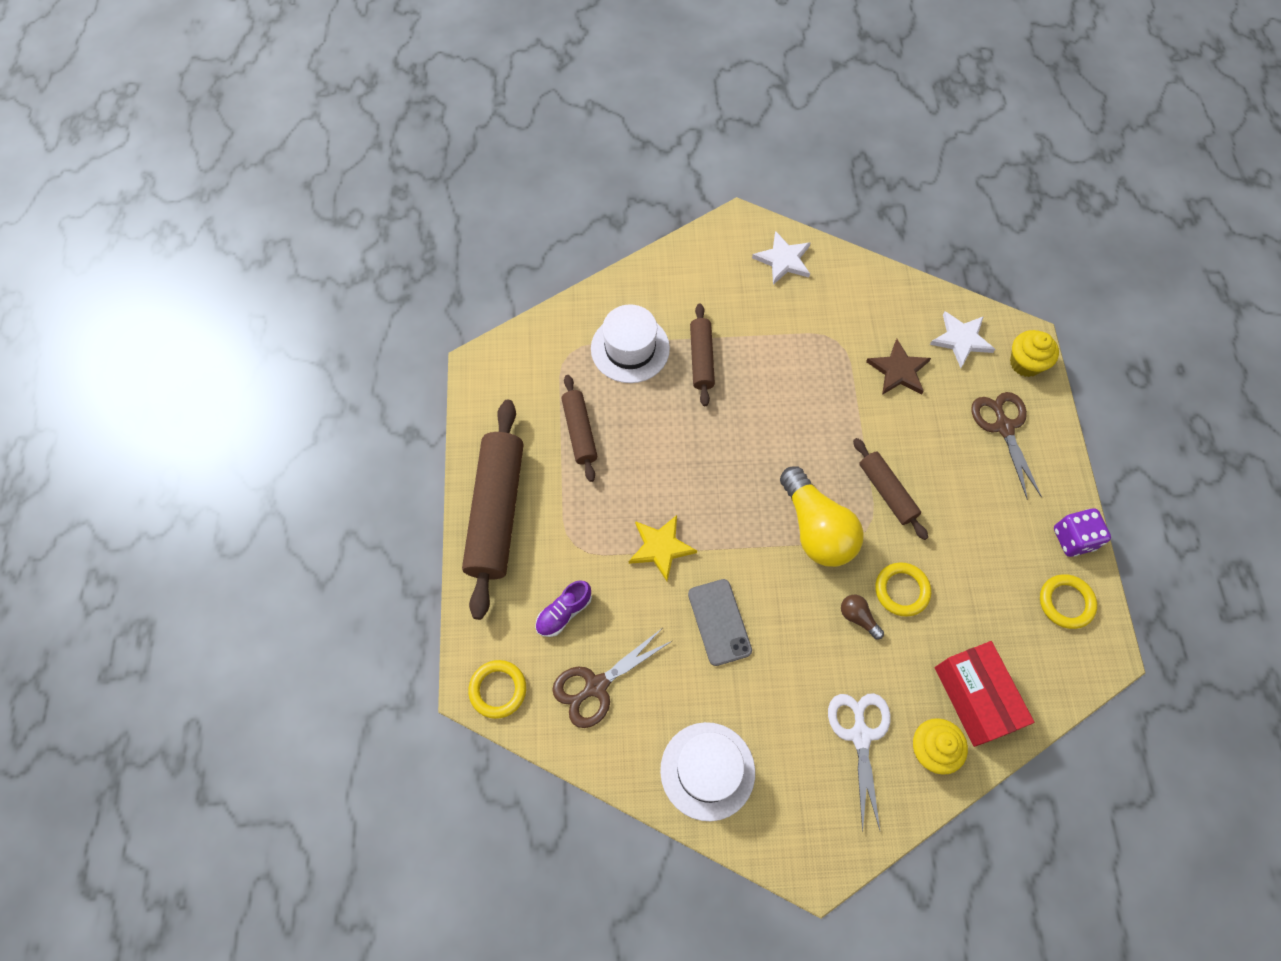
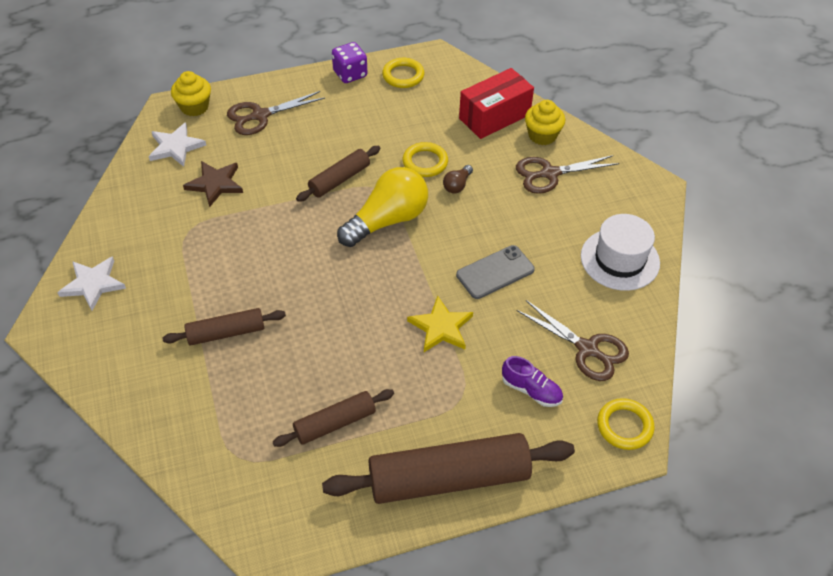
camera: 105 degrees left, 15 degrees down
(630, 348) = (223, 399): white hat -> none
(860, 735) = (549, 174): white scissors -> brown scissors

